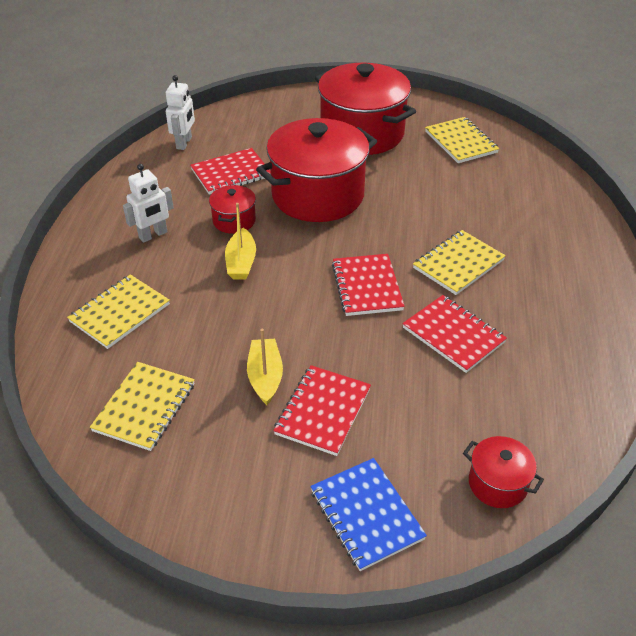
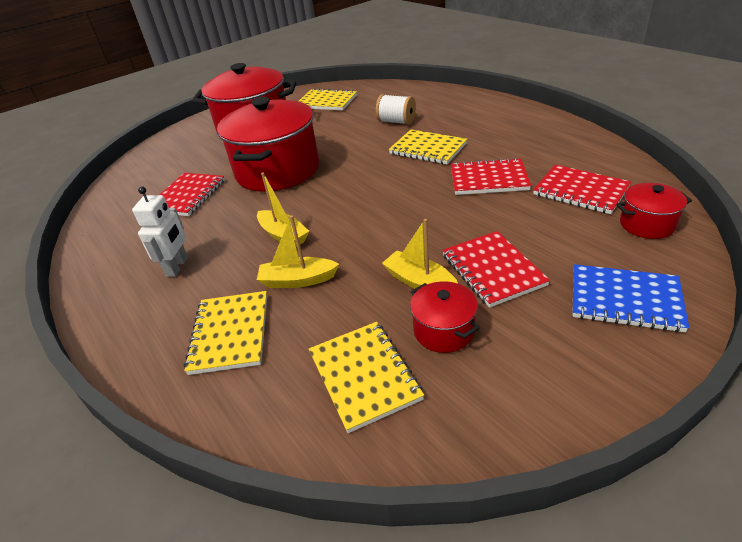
camera: 40 degrees left, 5 degrees down
(184, 143) = (115, 202): white robot -> none
(201, 307) = (297, 280): none -> yellow boat
(234, 221) = (236, 218): red pot -> red pot (443, 331)
(367, 286) = (395, 191): red notebook -> red notebook (580, 191)
(458, 264) = (427, 149): yellow notebook -> yellow notebook turned 60 degrees counterclockwise
(482, 212) = (396, 121): none -> white spool

